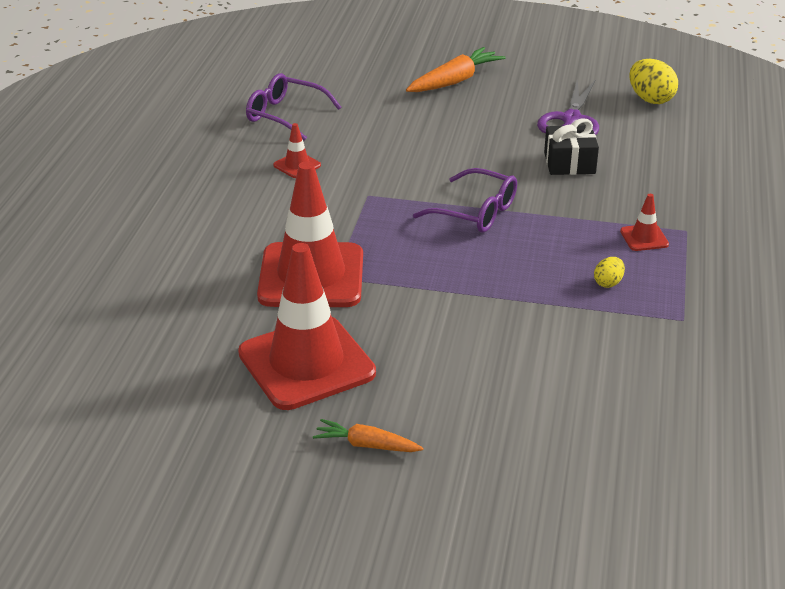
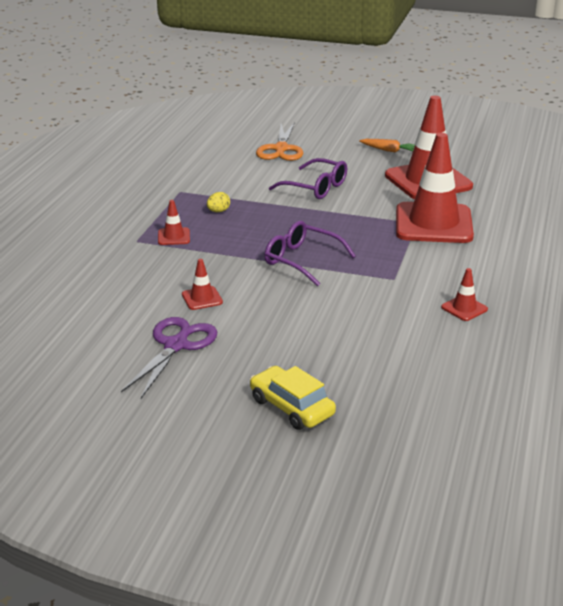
camera: 175 degrees left, 5 degrees down
(285, 115) = (491, 367): purple glasses -> purple glasses (316, 188)
(454, 81) = (291, 407): orange carrot -> yellow car
(564, 438) = (281, 149): none -> orange scissors
(569, 163) = (202, 298): black gift -> red traffic cone
(650, 99) = (72, 367): yellow egg -> none

